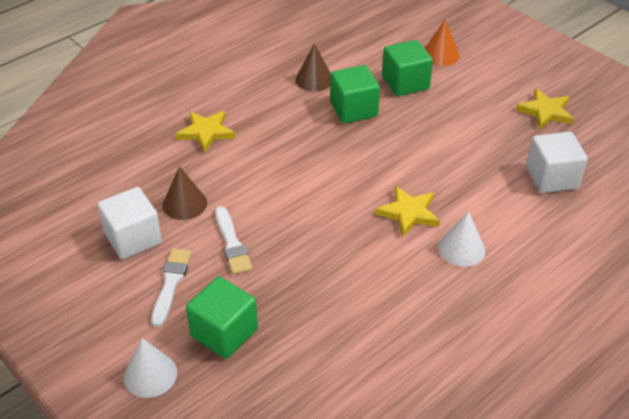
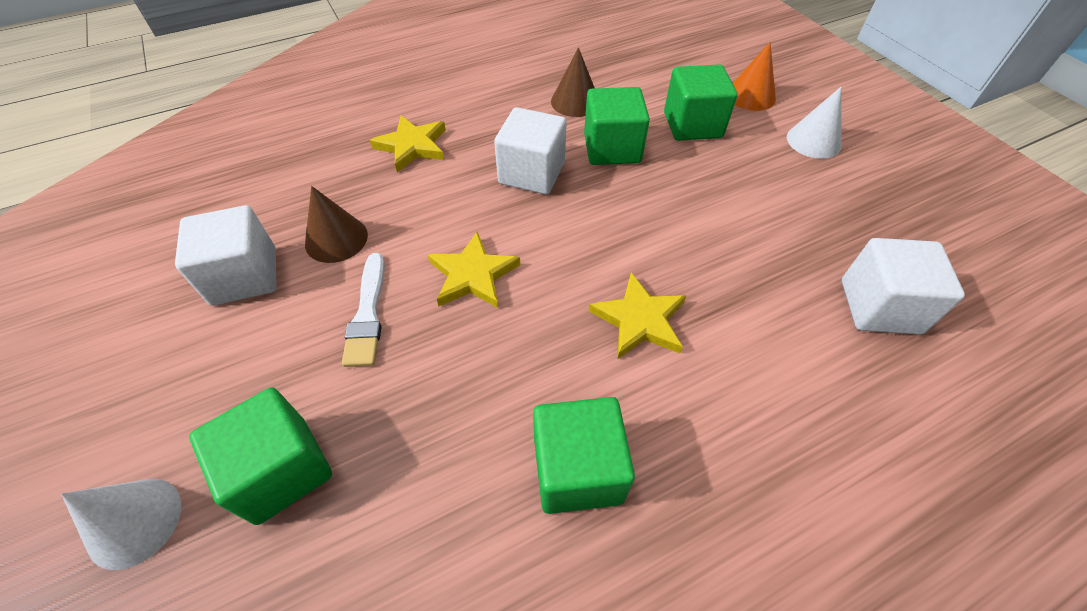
camera: 15 degrees right, 10 degrees up
(171, 283) = (254, 360): white brush -> none
(303, 136) = (532, 173): none -> white cube
(399, 295) = (577, 469): none -> green cube
(461, 249) = (705, 403): white cone -> white cone (813, 141)
(545, 112) = (885, 198): yellow star -> yellow star (473, 275)

